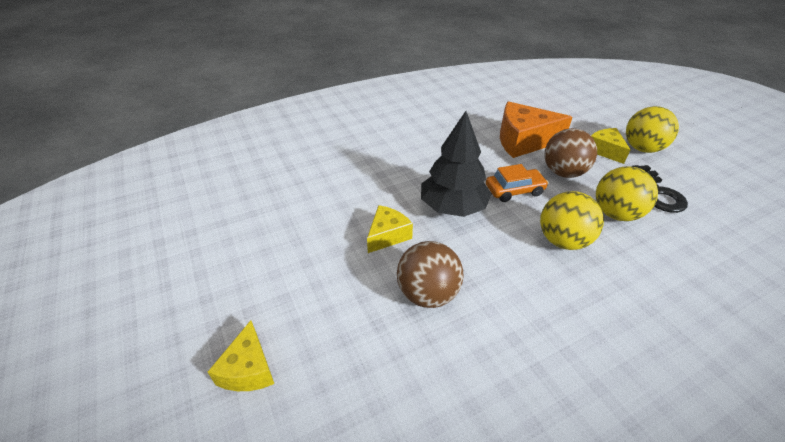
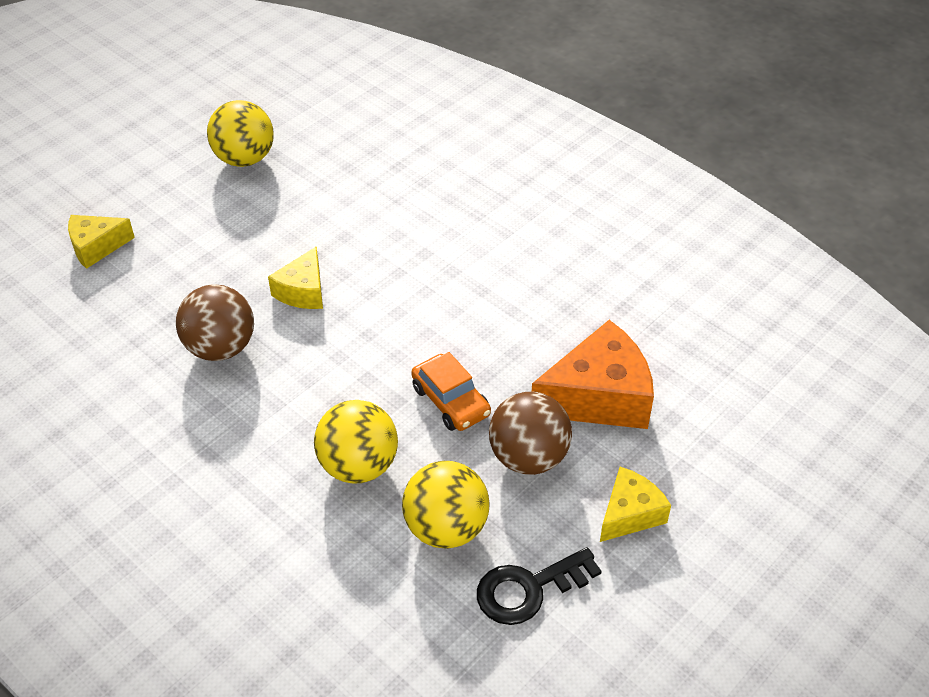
camera: 70 degrees right, 5 degrees up
(387, 235) = (303, 291): yellow cheese -> yellow cheese turned 90 degrees clockwise
(453, 207) = (383, 340): black tree -> none
(523, 141) = (599, 397): orange cheese -> orange cheese turned 90 degrees clockwise
(642, 148) = (669, 572): yellow ball -> yellow ball (244, 159)

